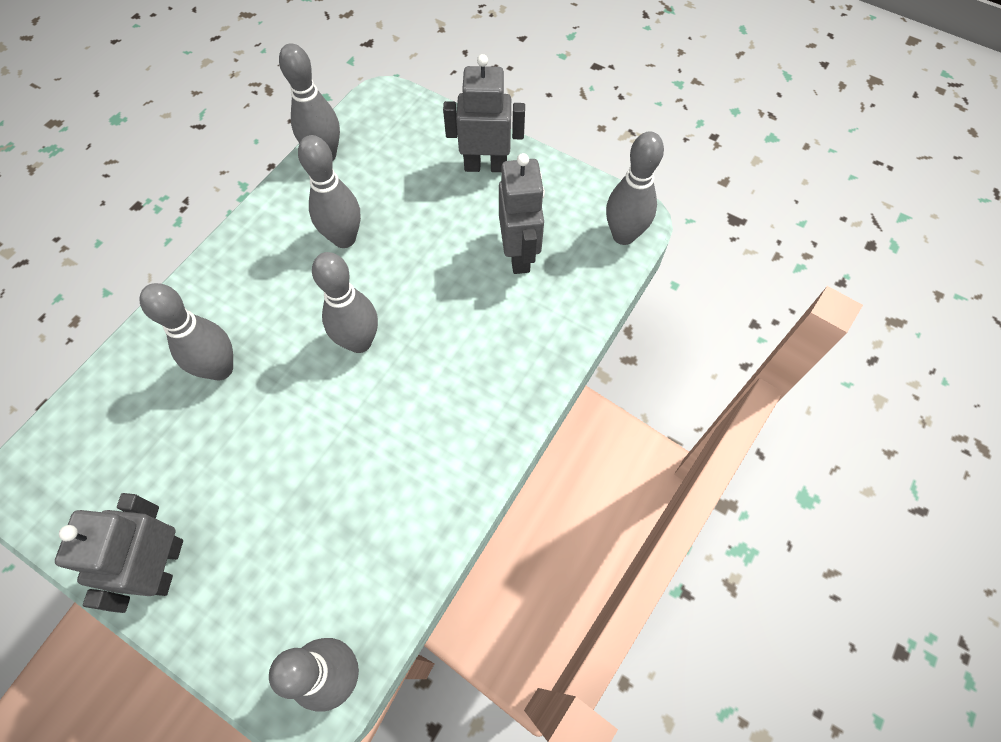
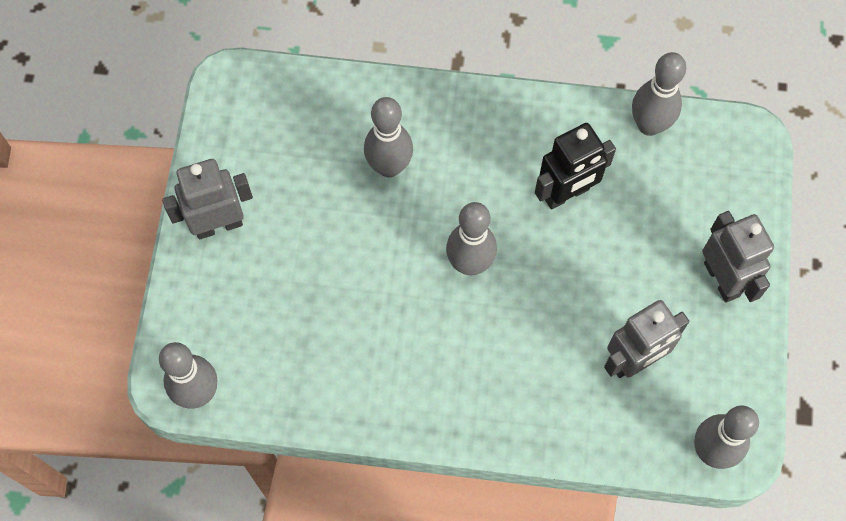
camera: 65 degrees right, 5 degrees up
(344, 238) = (566, 193): grey bowling pin -> black robot

